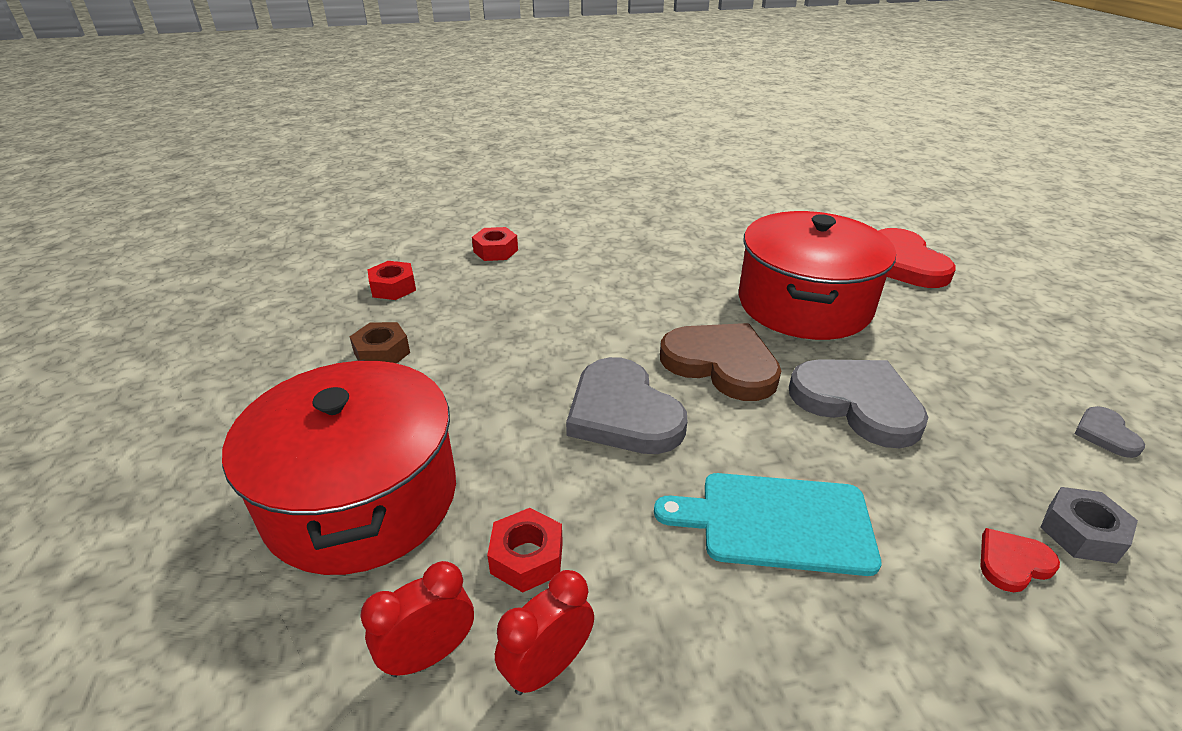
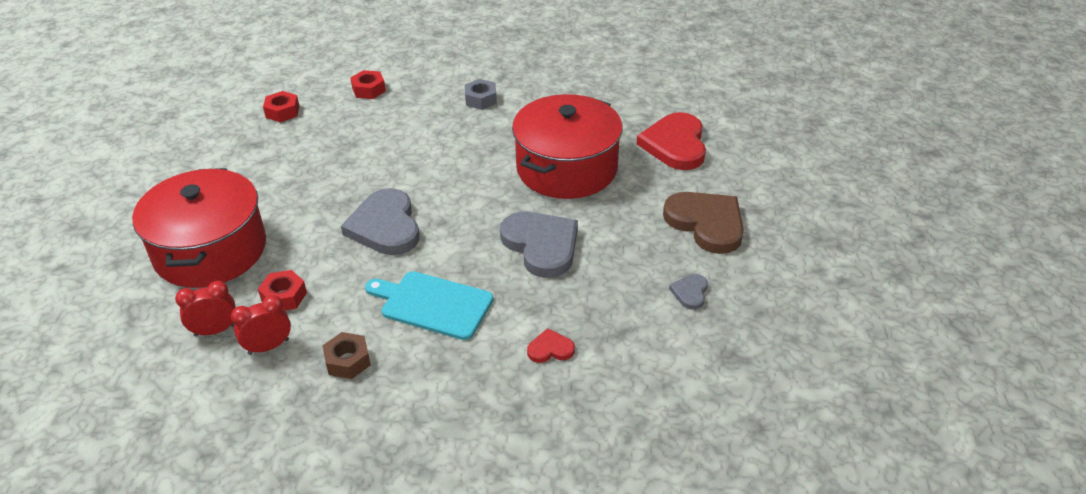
camera: 15 degrees right, 5 degrees up
(382, 353) = (255, 161): brown nut -> brown nut (348, 361)
(721, 364) = (472, 204): brown heart -> brown heart (706, 223)
(1081, 533) = (608, 342): grey nut -> grey nut (481, 99)

